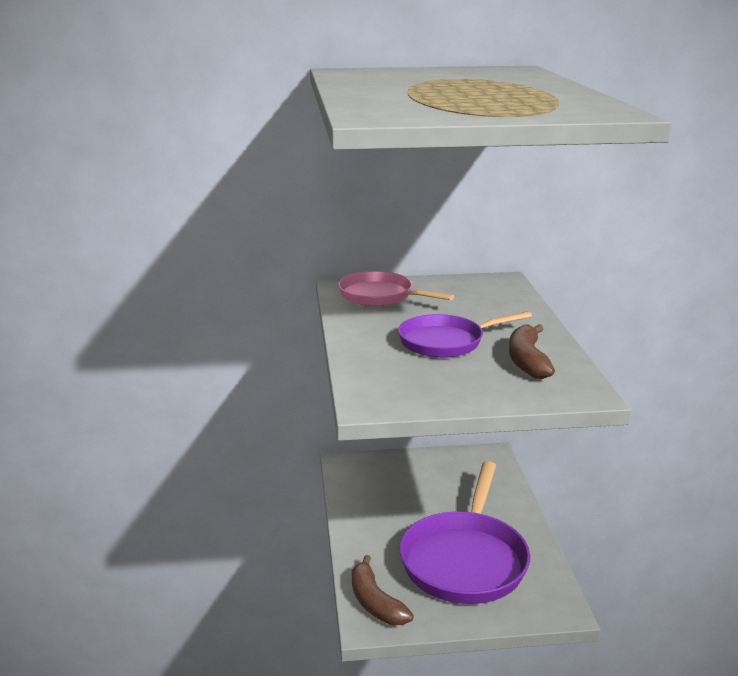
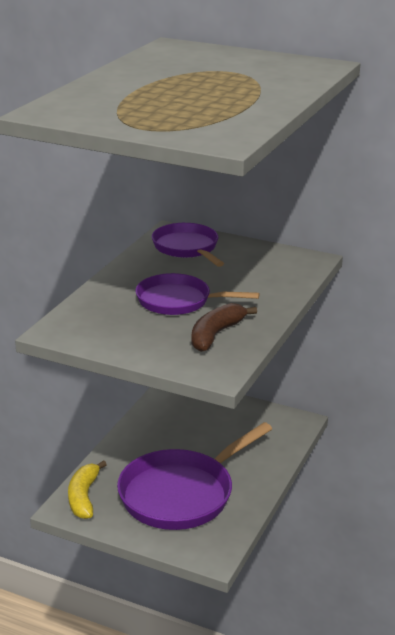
camera: 30 degrees right, 5 degrees up
(375, 602) = (83, 497): brown banana -> yellow banana
(380, 296) = (187, 248): pink pan -> purple pan

